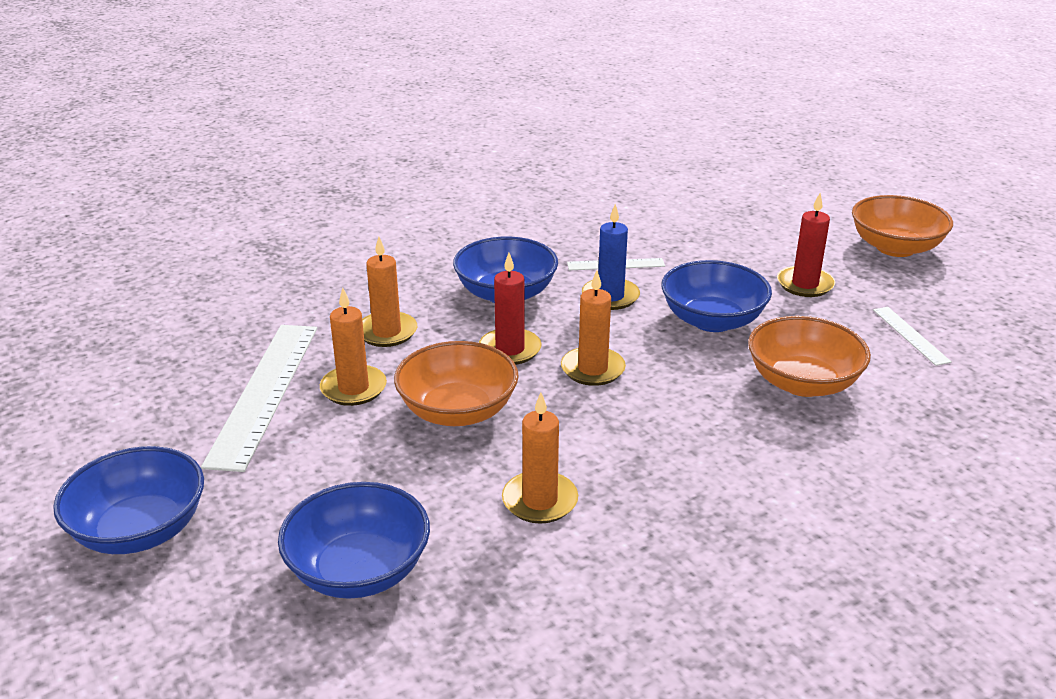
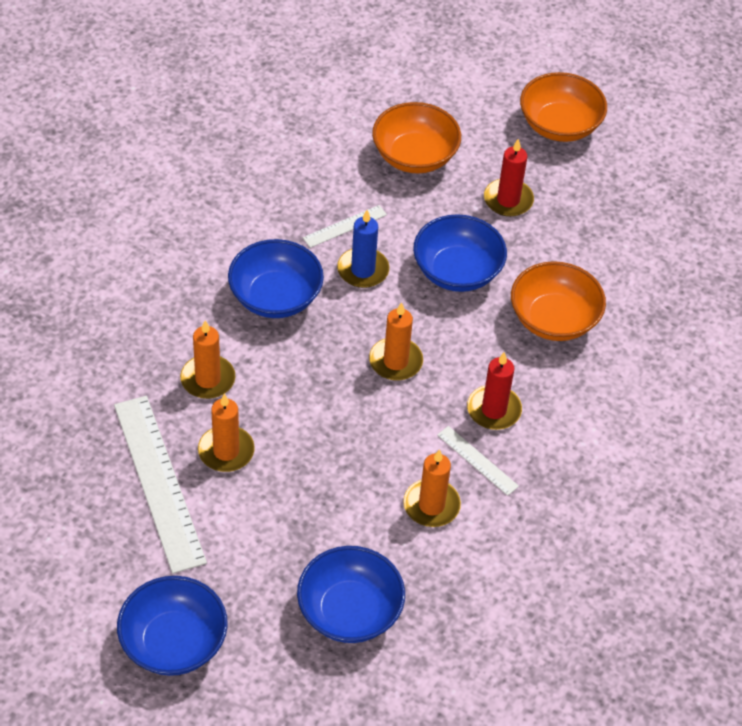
camera: 30 degrees left, 20 degrees up
(458, 411) = (321, 444): orange bowl -> orange bowl (414, 156)
(510, 349) = (319, 363): red candle -> red candle (494, 410)
(910, 335) = (609, 236): white ruler -> white ruler (477, 460)

